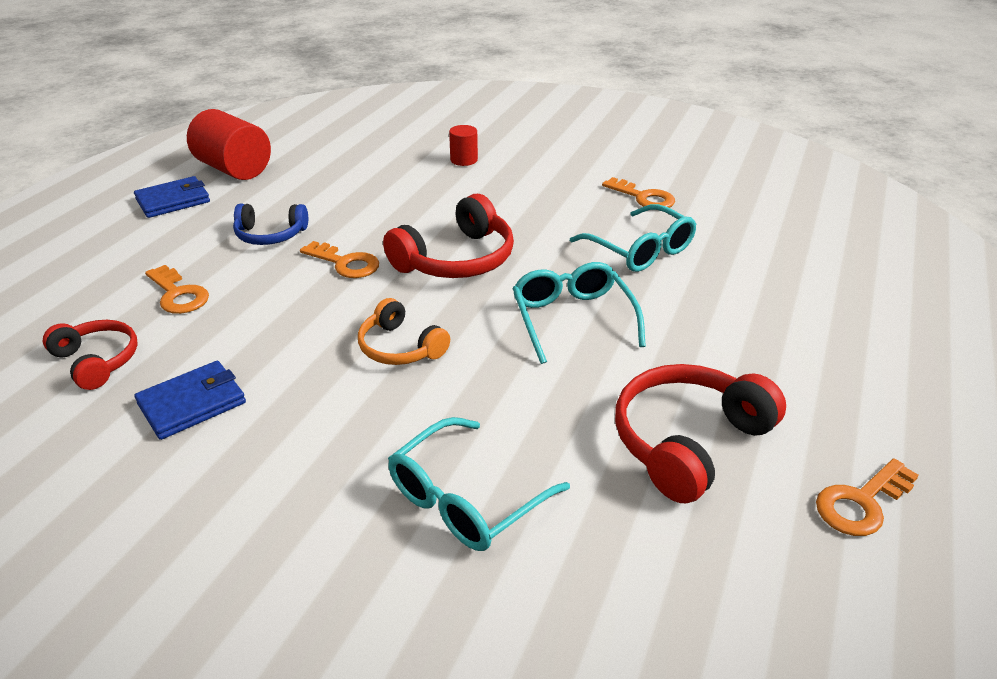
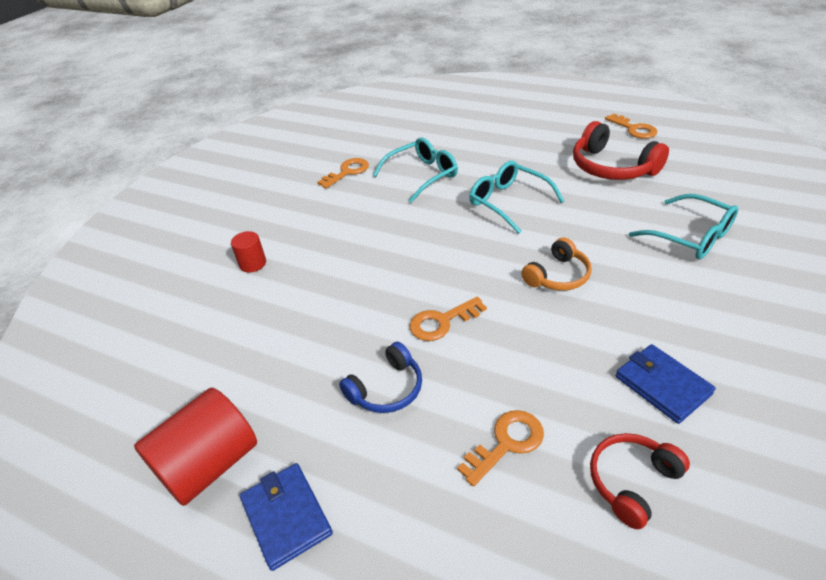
camera: 85 degrees left, 5 degrees up
(270, 235) = (386, 389): blue headphones -> blue headphones turned 45 degrees clockwise
(345, 263) = (442, 322): orange key -> orange key turned 150 degrees counterclockwise
(456, 259) = (434, 257): red headphones -> none
(572, 319) = (508, 202): turquoise glasses -> turquoise glasses turned 60 degrees clockwise

